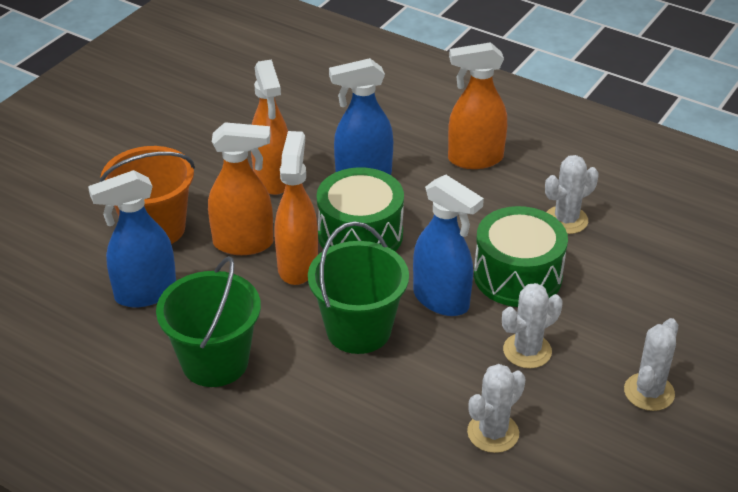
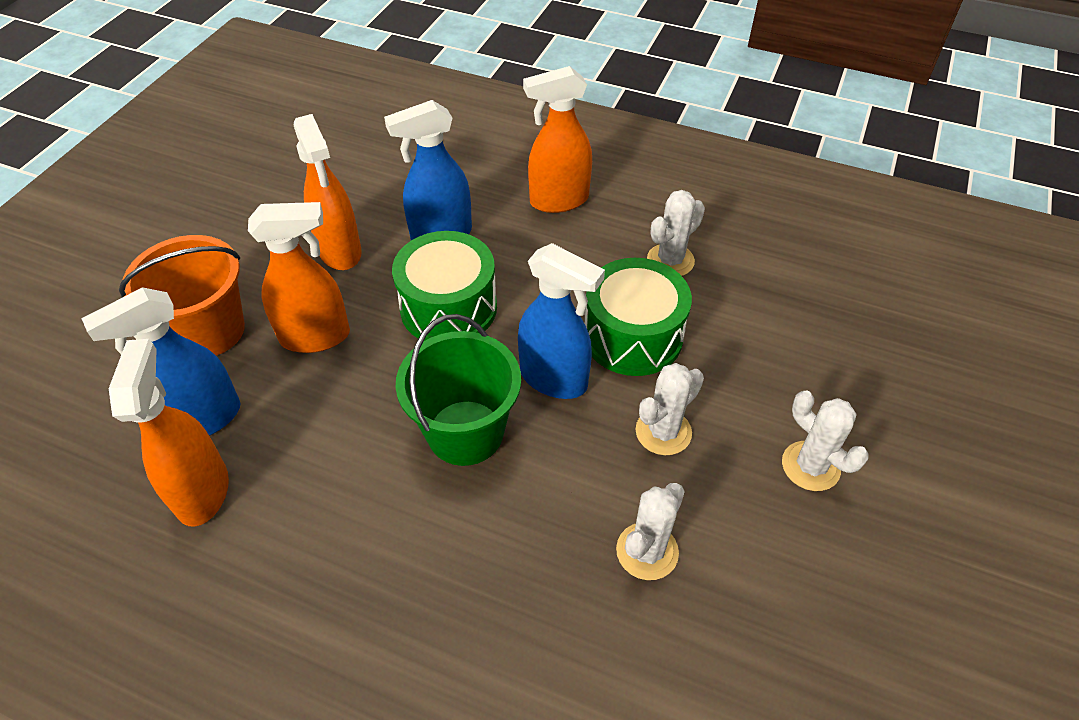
camera: 10 degrees left, 10 degrees up
(215, 362) = (298, 503): green bucket -> none
(298, 265) = (382, 357): orange spray bottle -> orange spray bottle (202, 491)
(649, 392) = (810, 466): white cactus -> white cactus turned 60 degrees counterclockwise

